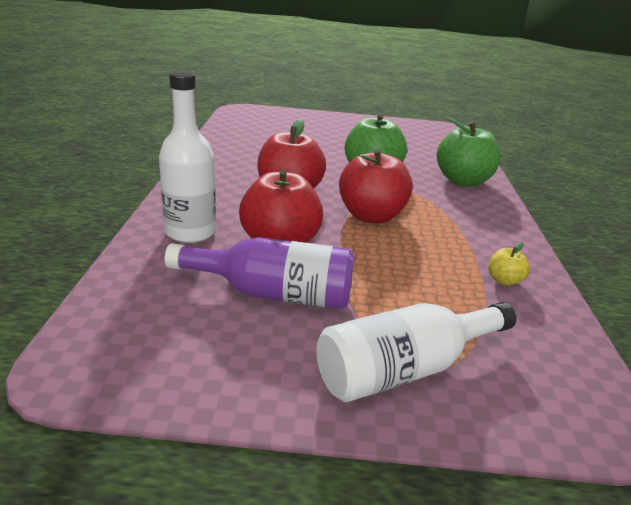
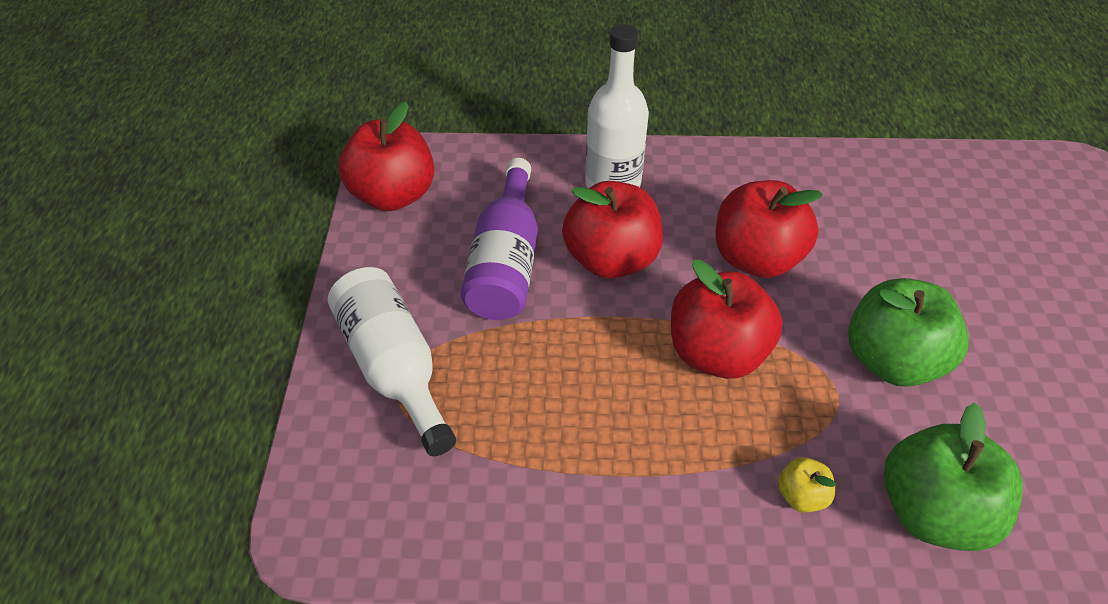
camera: 90 degrees right, 20 degrees up
(142, 370) = (393, 195): none -> red apple
(504, 280) = (573, 500): yellow apple -> yellow apple (801, 495)

